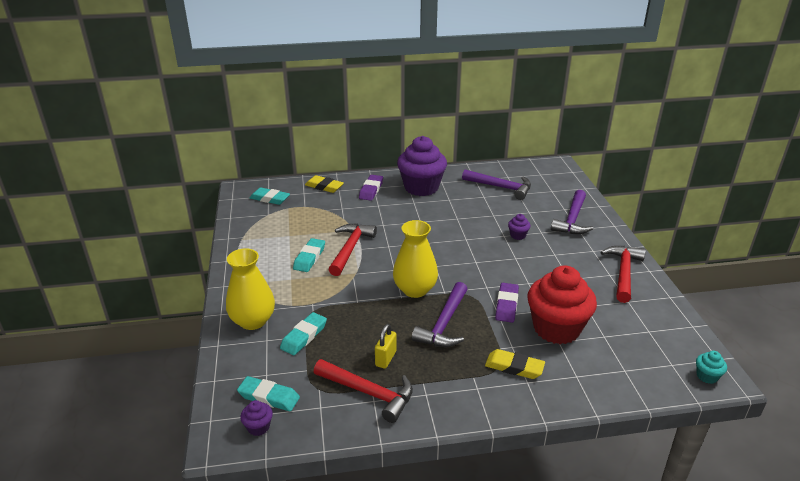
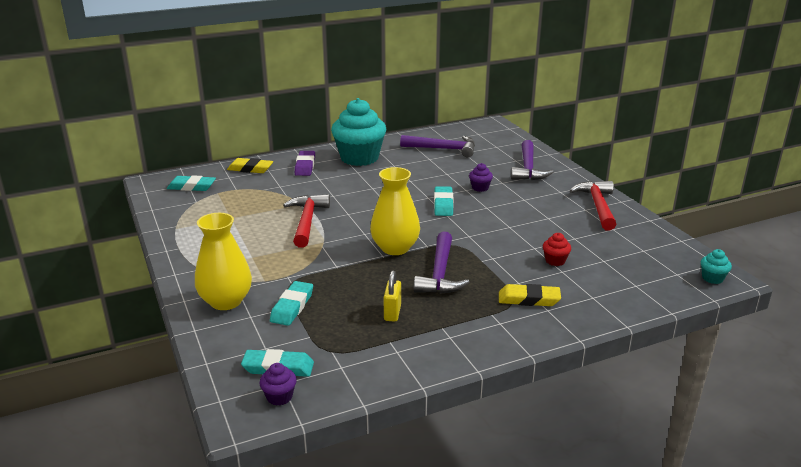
camera: 15 degrees left, 5 degrees down
(309, 258) = (264, 235): turquoise eraser -> turquoise eraser (443, 204)
(369, 393) = (388, 345): red hammer -> none
(421, 187) = (359, 158): purple cupcake -> turquoise cupcake
(506, 305) = (496, 248): purple eraser -> none
(556, 328) = (555, 261): red cupcake -> red cupcake, size x0.40

